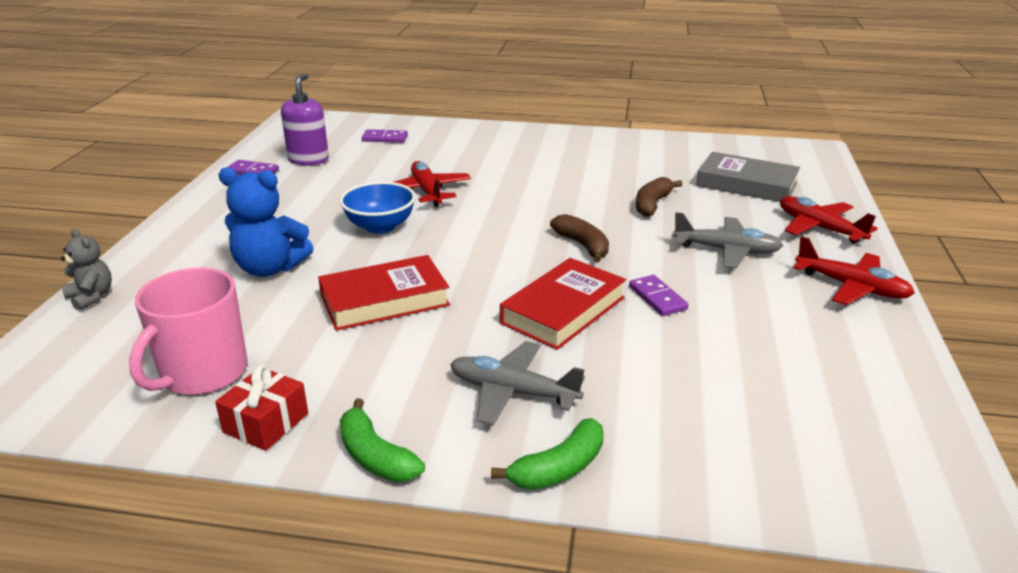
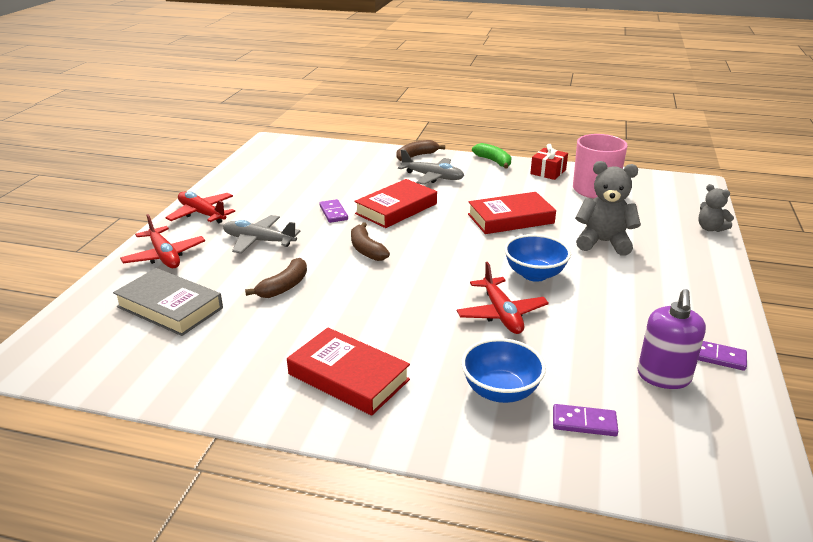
camera: 175 degrees left, 0 degrees up
(270, 268) = (603, 242): blue teddy bear -> grey teddy bear
(439, 149) = (500, 391): none -> blue bowl
(555, 151) = (348, 377): none -> red book
(559, 468) = (416, 156): green banana -> brown banana

